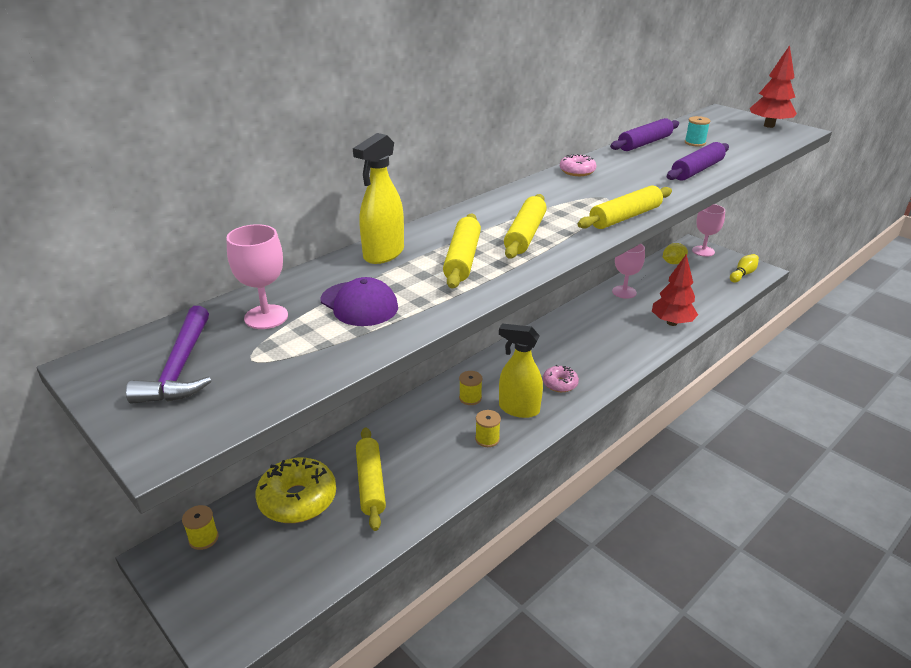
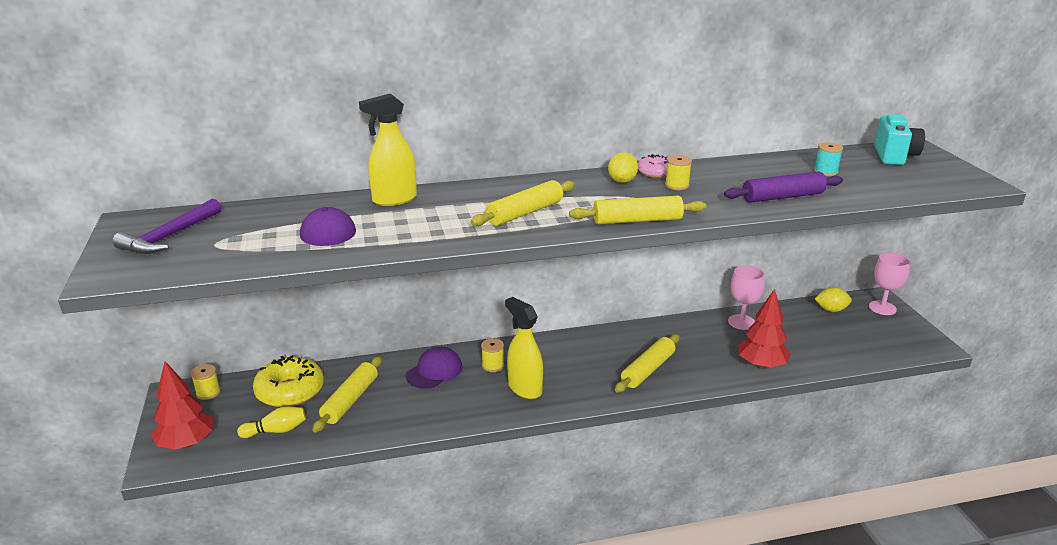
camera: 30 degrees right, 5 degrees down
(266, 317) = (258, 220): pink goblet -> none
(423, 423) = (434, 371): none -> purple cap
(462, 259) = (446, 218): yellow rolling pin -> yellow rolling pin (647, 370)
(487, 439) = (472, 402): yellow spool -> yellow spool (677, 185)
(560, 384) = (584, 381): pink donut -> none
(562, 185) = (622, 181): none -> yellow lemon
(644, 143) = (768, 161): purple rolling pin -> none
(719, 121) = (894, 156): none -> turquoise camera
(743, 274) = (904, 344): yellow bowling pin -> yellow bowling pin (276, 431)
(769, 126) = (949, 172): red tree -> red tree (187, 443)

